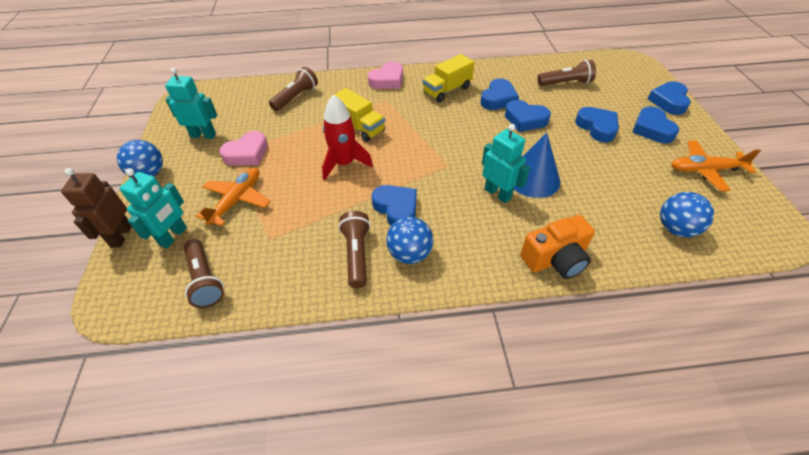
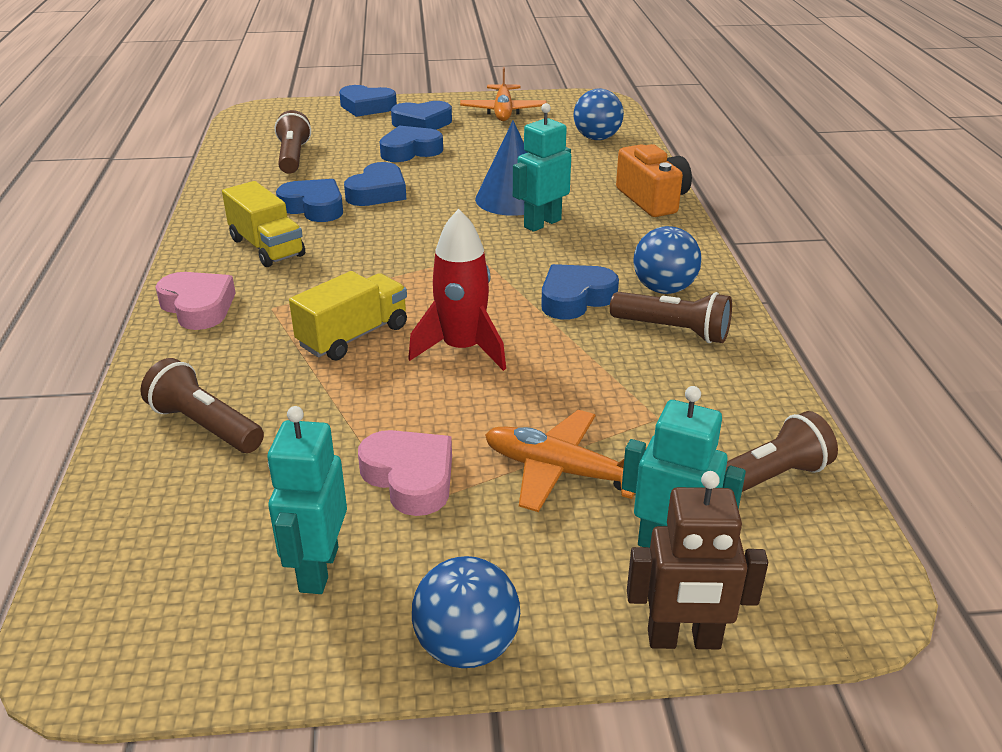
camera: 90 degrees left, 15 degrees down
(356, 254) = (673, 330): brown flashlight -> brown flashlight turned 150 degrees counterclockwise

